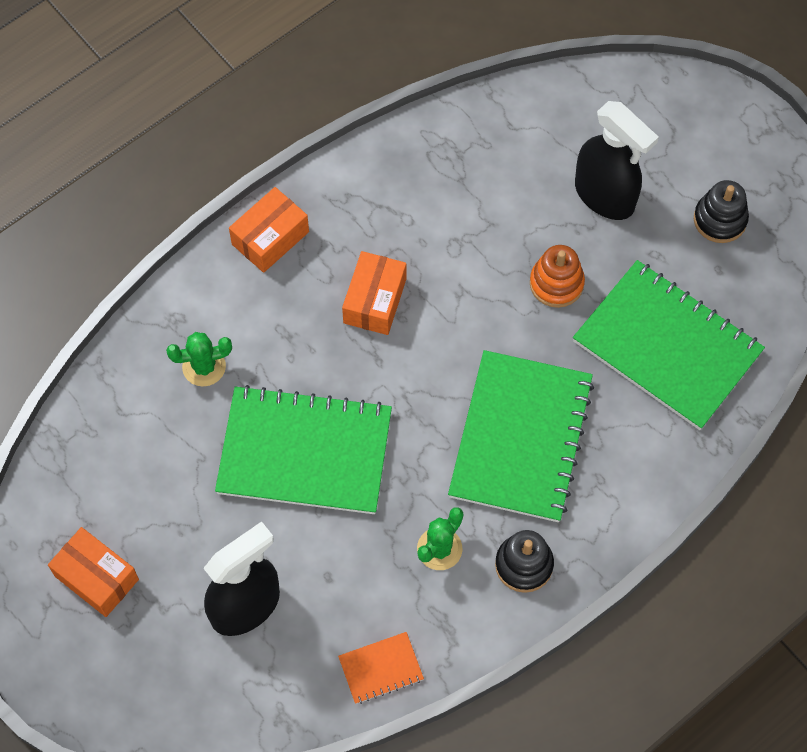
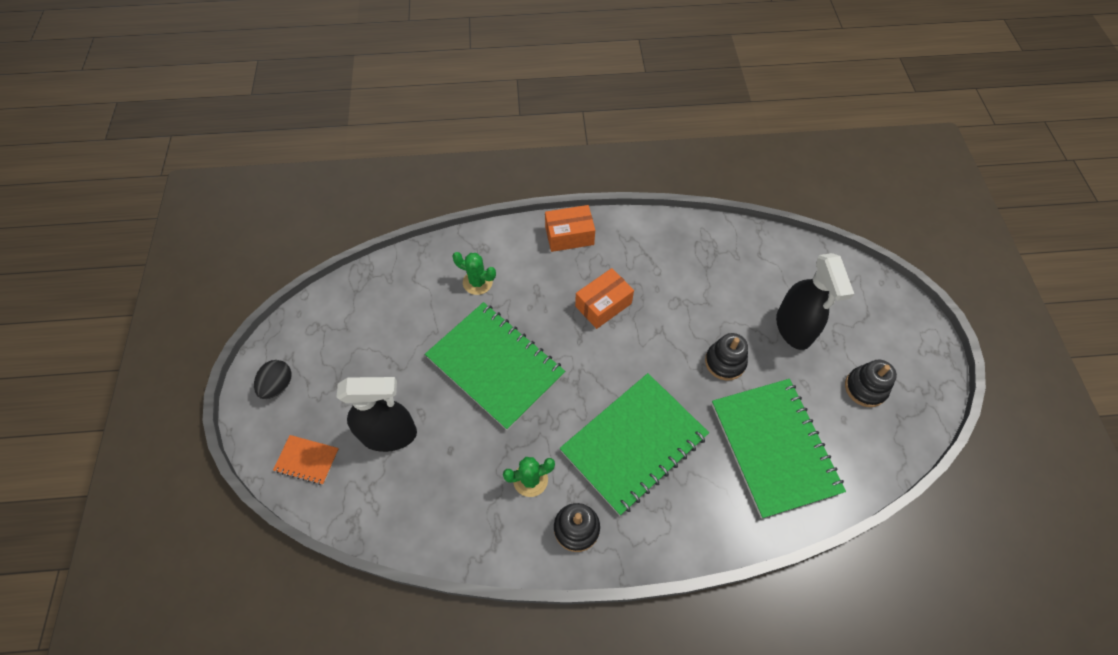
camera: 35 degrees right, 5 degrees down
(65, 641) = (278, 385): none -> black egg
(96, 577) = (324, 361): orange box -> none
(381, 668) = (436, 532): orange notebook -> orange notebook (307, 460)
(556, 283) = (725, 362): orange stacking toy -> black stacking toy

